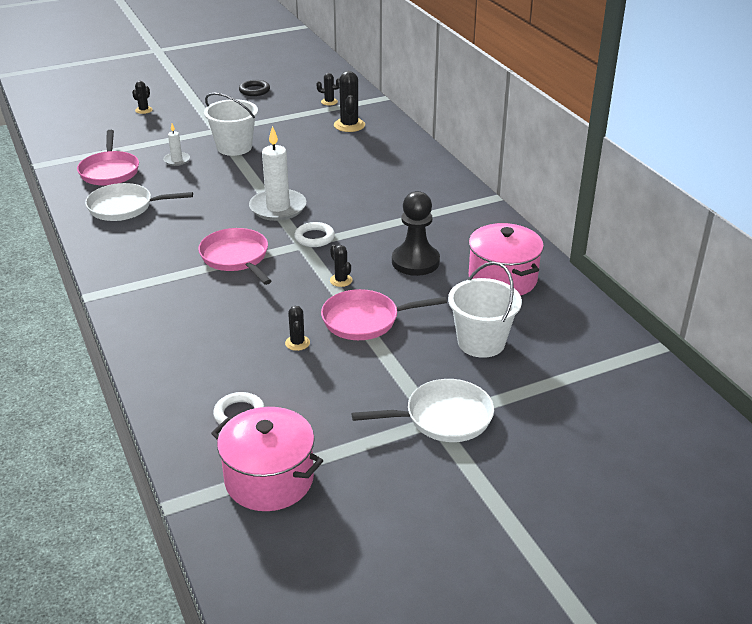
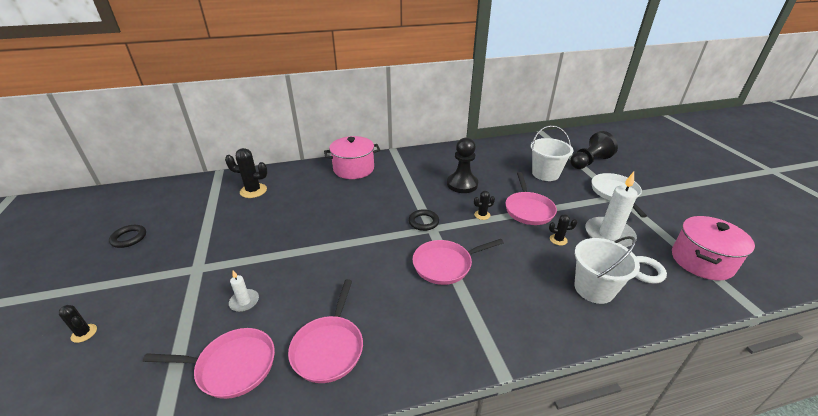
camera: 80 degrees left, 0 degrees up
(124, 207) = (329, 348): white pan -> pink pan
(234, 147) = (245, 257): white bucket -> white bucket (594, 289)
(278, 208) = (372, 237): white candle -> white candle (609, 235)
(314, 237) = (423, 222): white ring -> black ring
(329, 102) = (200, 196): black cactus -> none
(502, 279) = (483, 159): pink pot -> pink pot (354, 169)
(552, 399) = (589, 162): none -> black pawn

